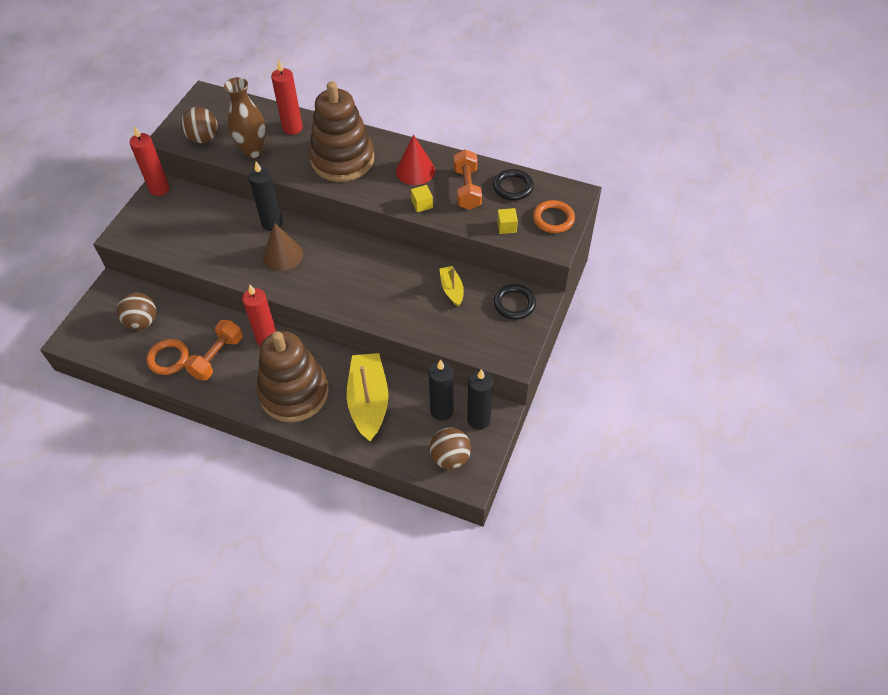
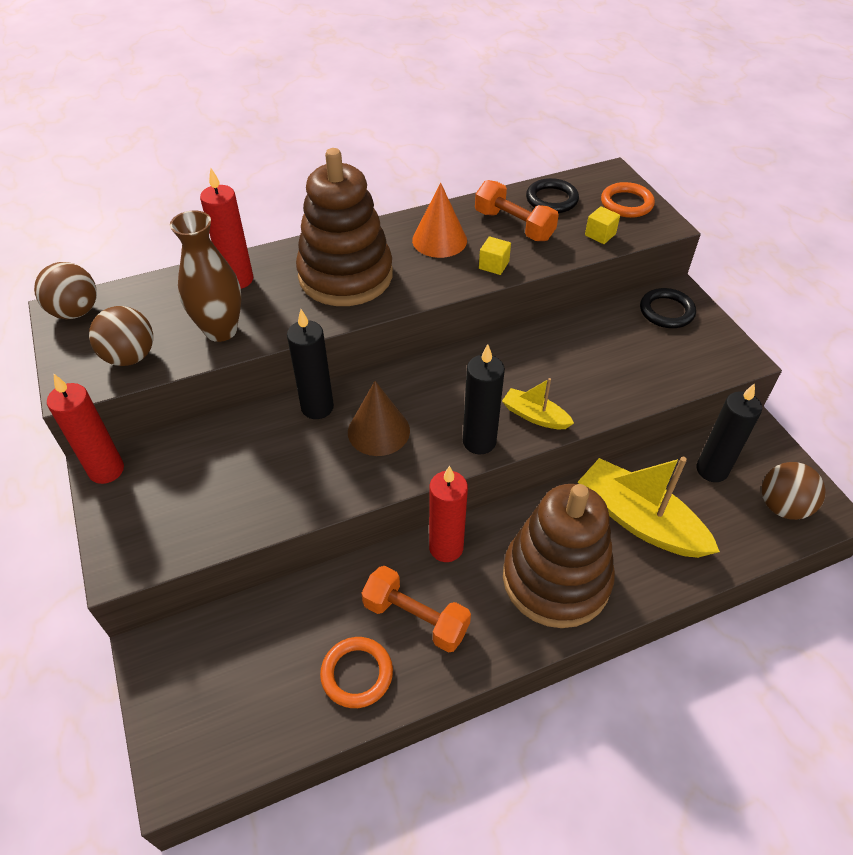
camera: 45 degrees left, 5 degrees down
(142, 322) = (258, 660): brown ball -> brown ball (76, 312)
(217, 357) = (416, 618): orange dumbbell -> orange dumbbell turned 45 degrees counterclockwise
(415, 171) = (439, 240): red cone -> orange cone
(452, 289) = (597, 338): yellow boat -> yellow boat (535, 416)
(478, 420) = (751, 450): black candle -> black candle (479, 442)

